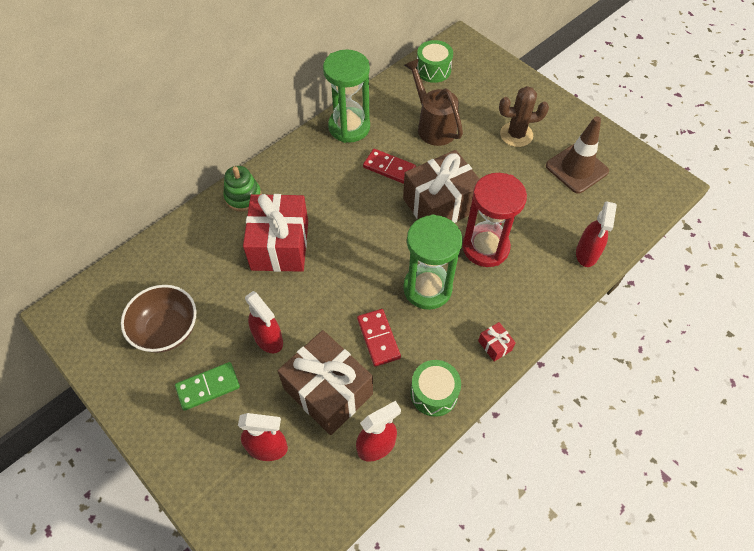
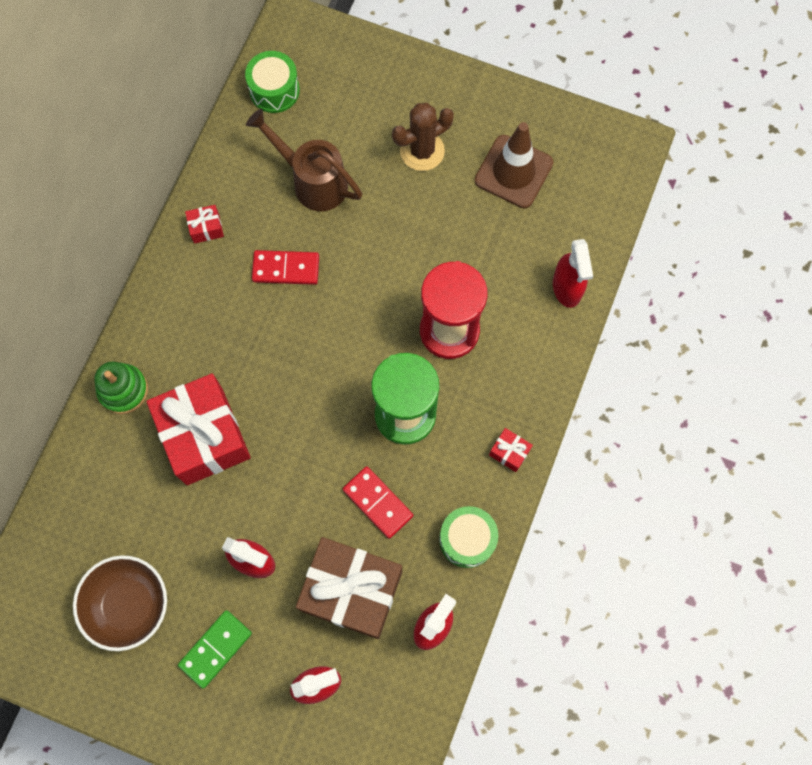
camera: 25 degrees left, 15 degrees up
(349, 127) = (206, 228): green hourglass -> red gift
(440, 205) = (371, 295): brown gift -> none

